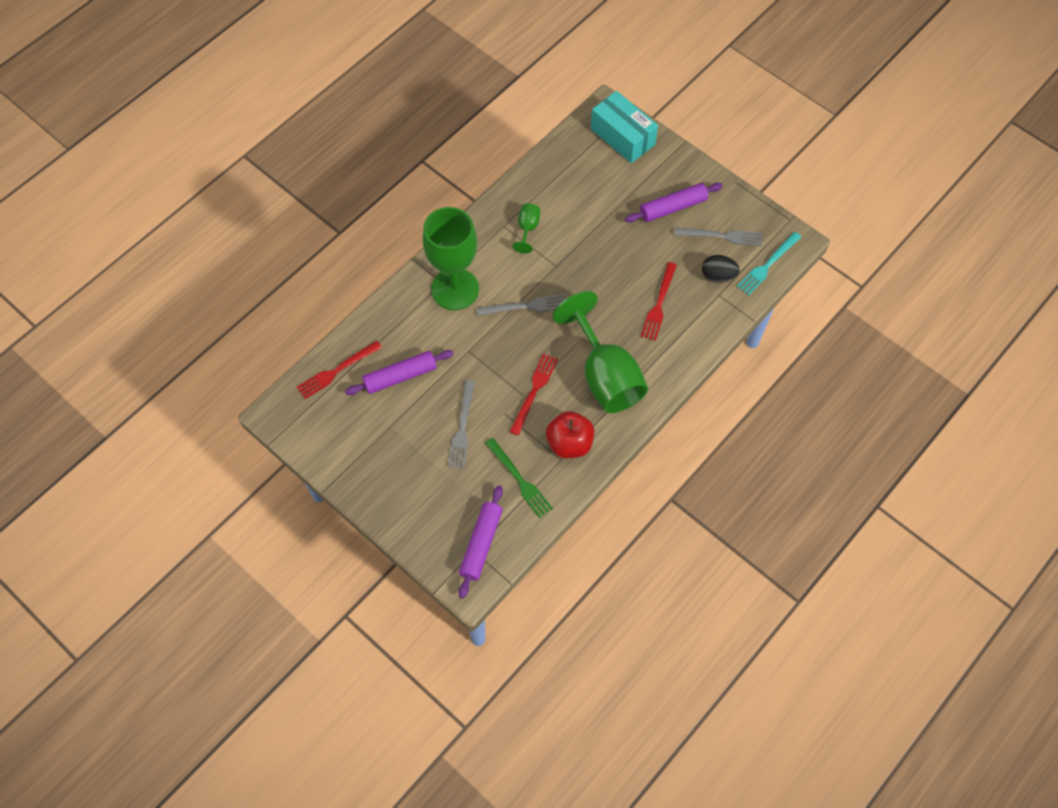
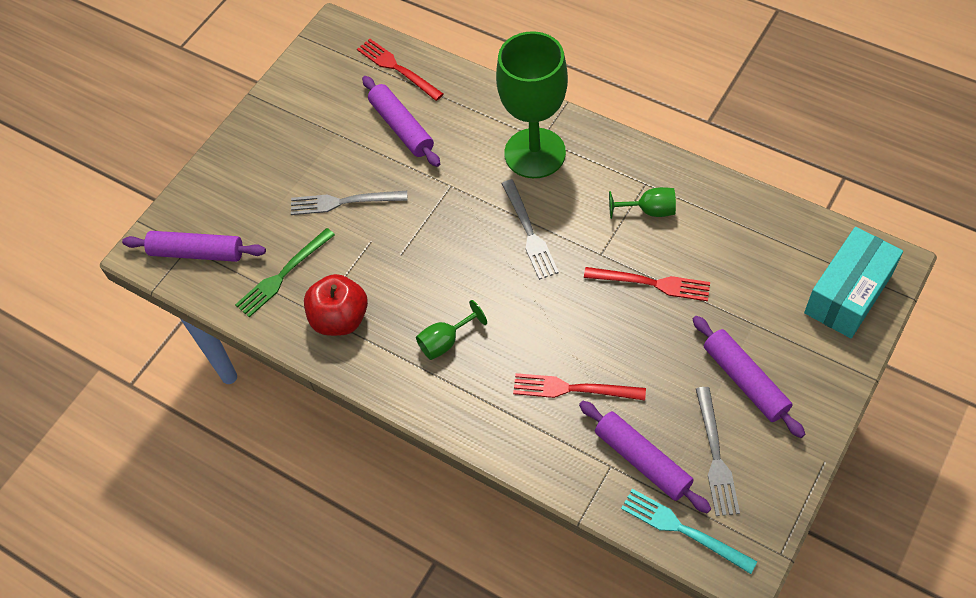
camera: 85 degrees right, 5 degrees down
(534, 391) = (407, 266): red fork -> red fork (652, 283)
(605, 376) = (445, 341): green goblet -> green goblet, size x0.43
(718, 276) = (642, 460): black egg -> purple rolling pin

